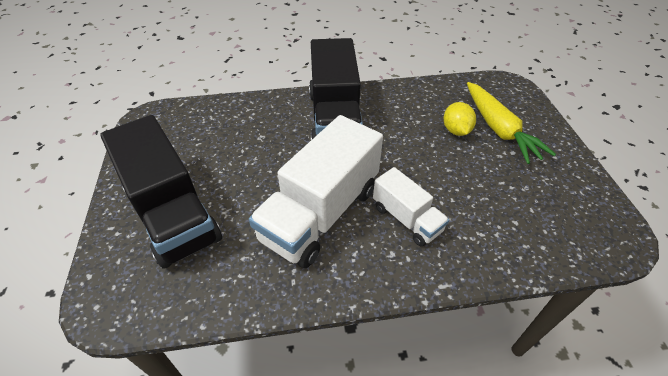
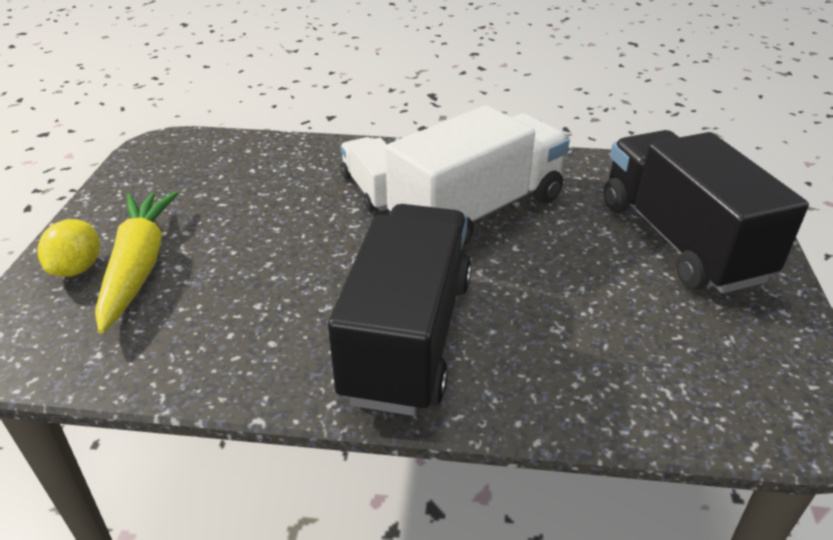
camera: 165 degrees left, 10 degrees down
(456, 130) = (209, 277): yellow lemon -> yellow lemon (77, 268)

